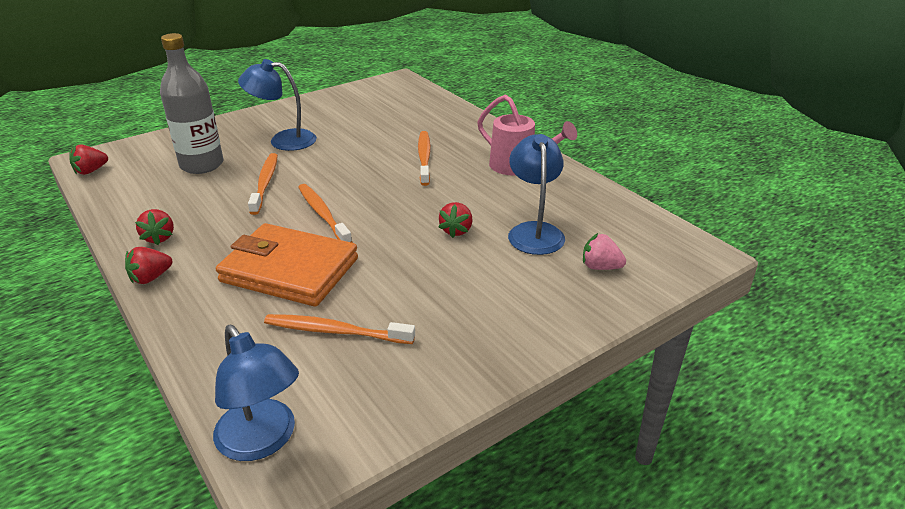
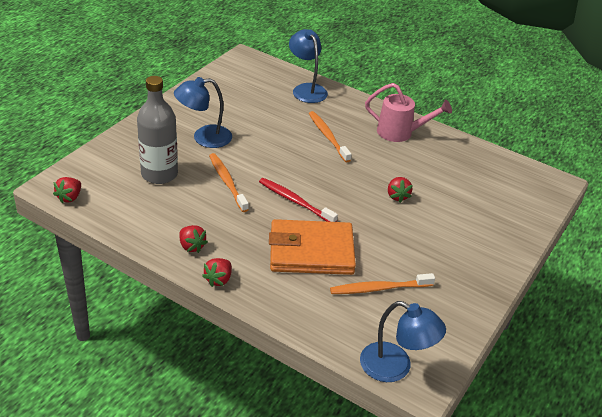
camera: 25 degrees left, 5 degrees up
(322, 214) = (295, 201): orange toothbrush -> red toothbrush
(534, 231) = (447, 186): blue lamp -> blue lamp (306, 89)
(600, 267) = (504, 205): pink strawberry -> none

